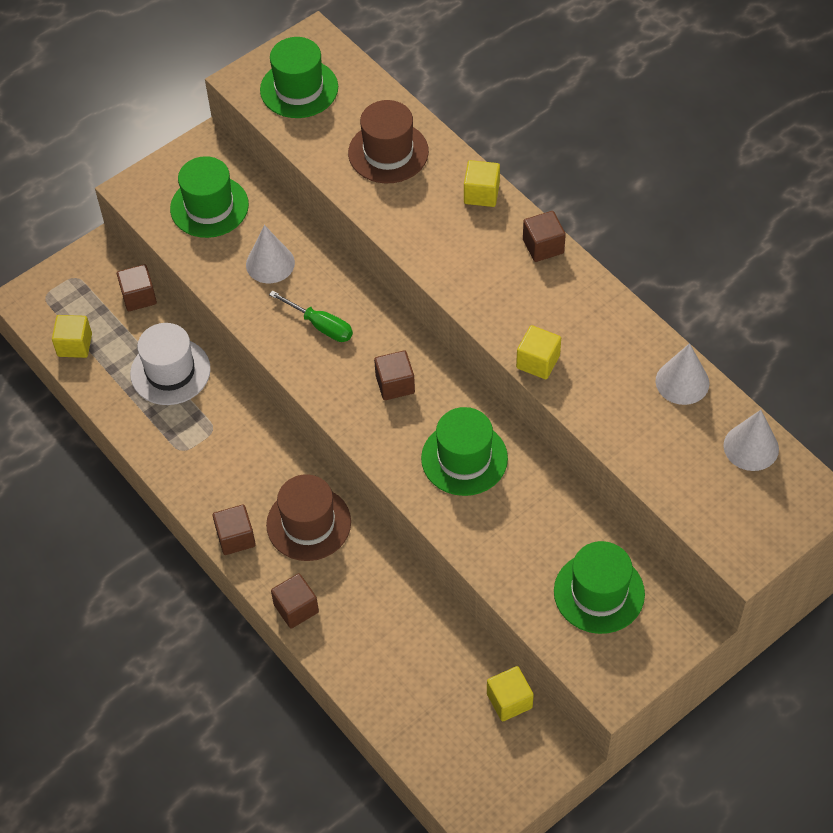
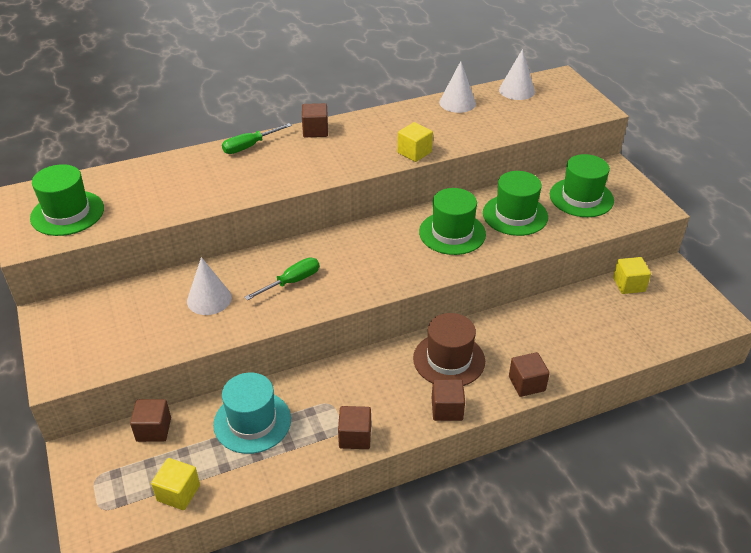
camera: 75 degrees left, 15 degrees down
(170, 371) = (252, 422): white hat -> turquoise hat
(209, 207) = (119, 326): green hat -> green hat (515, 215)
(388, 152) = (175, 180): brown hat -> none
(395, 384) = (370, 253): brown cube -> brown cube (355, 437)
(481, 194) = (249, 146): yellow cube -> green screwdriver

